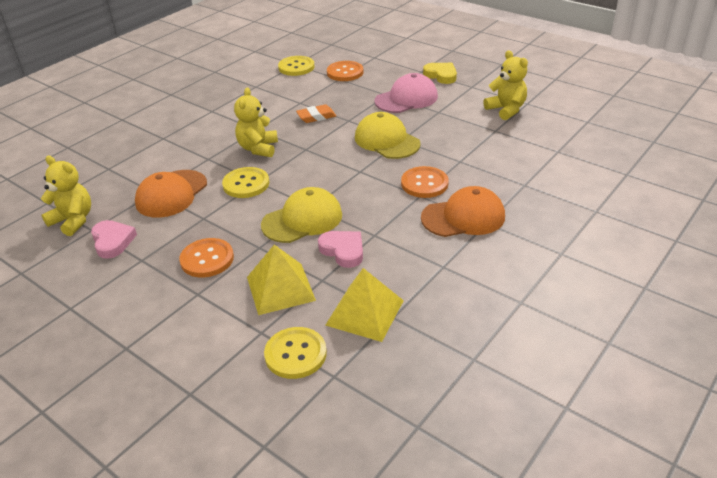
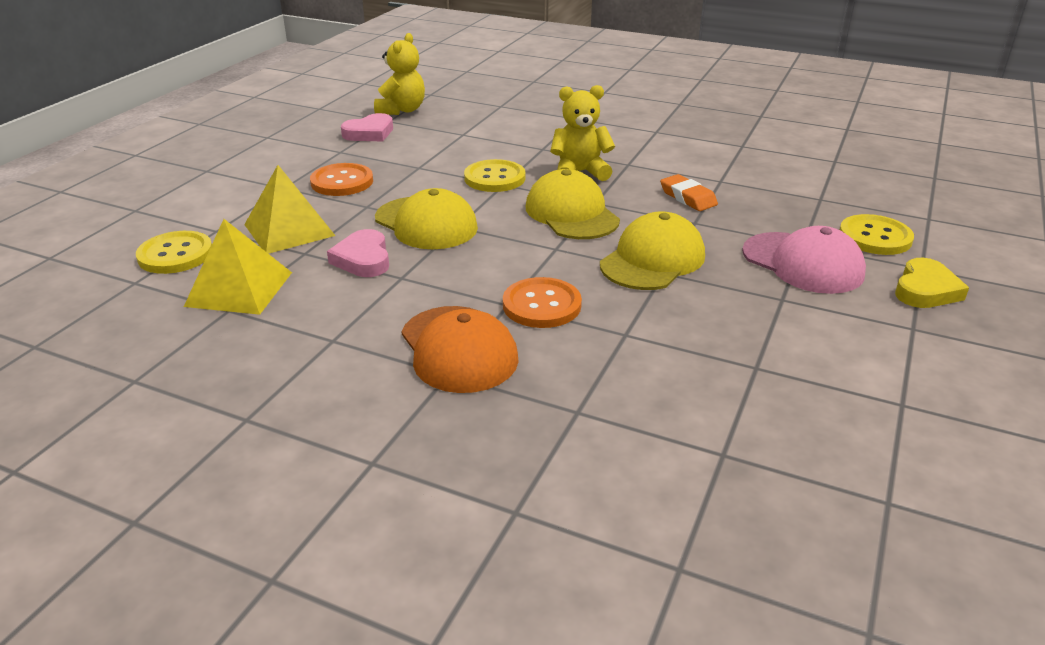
camera: 75 degrees right, 5 degrees down
(171, 194) = (461, 143): orange cap -> none
(296, 67) = (826, 163): yellow button -> yellow button (875, 237)
(317, 159) = (571, 213): none -> yellow cap
(343, 251) = (363, 259): pink heart -> pink heart turned 135 degrees clockwise
(345, 72) = (846, 200): orange button -> none
(506, 110) = (849, 376): yellow teddy bear -> none

